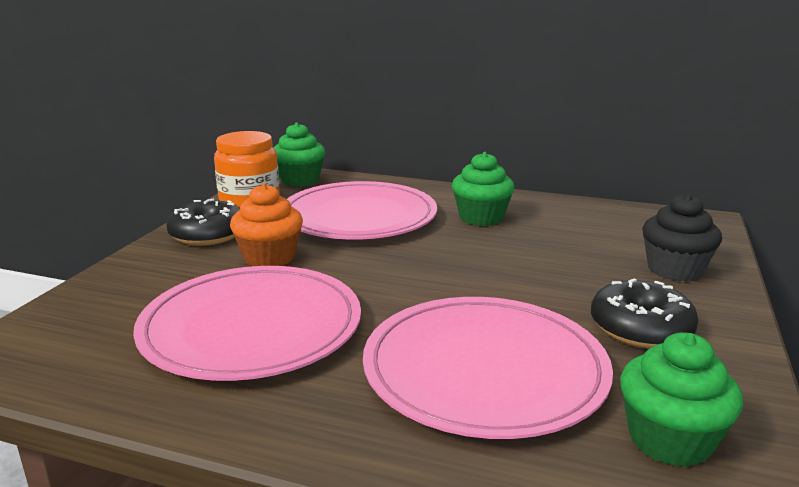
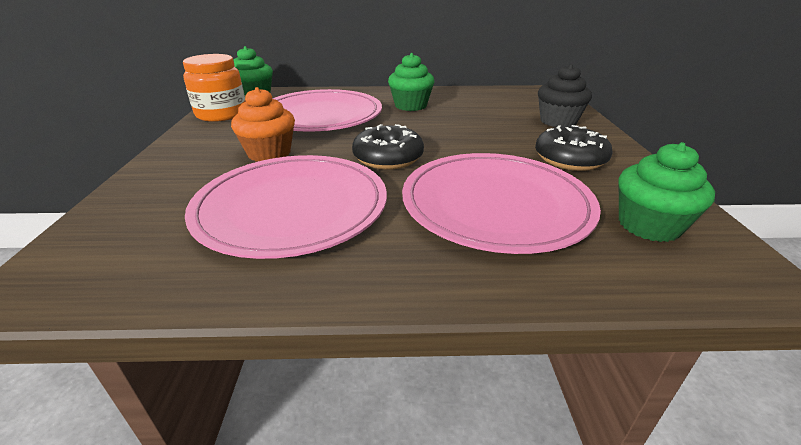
camera: 20 degrees left, 10 degrees up
(208, 234) = (202, 143): black donut -> black donut (388, 158)

